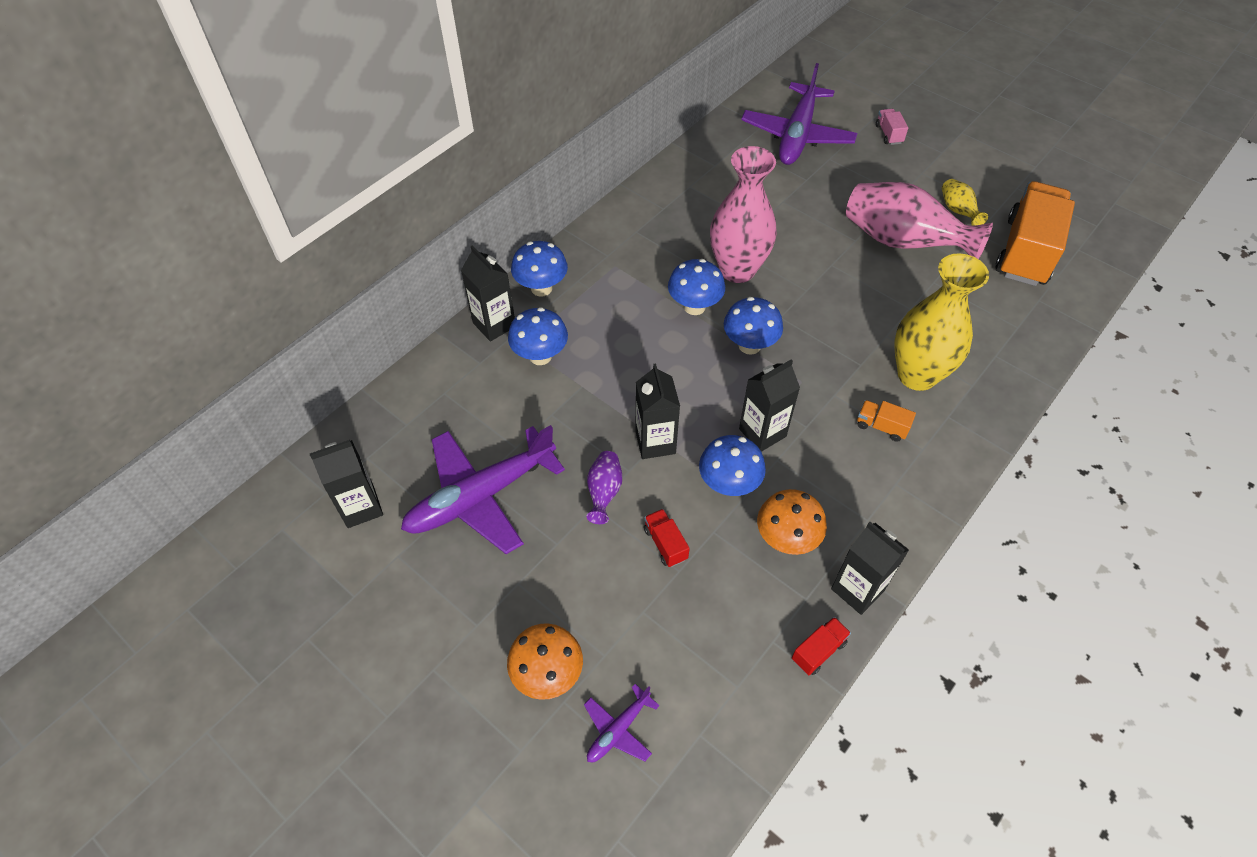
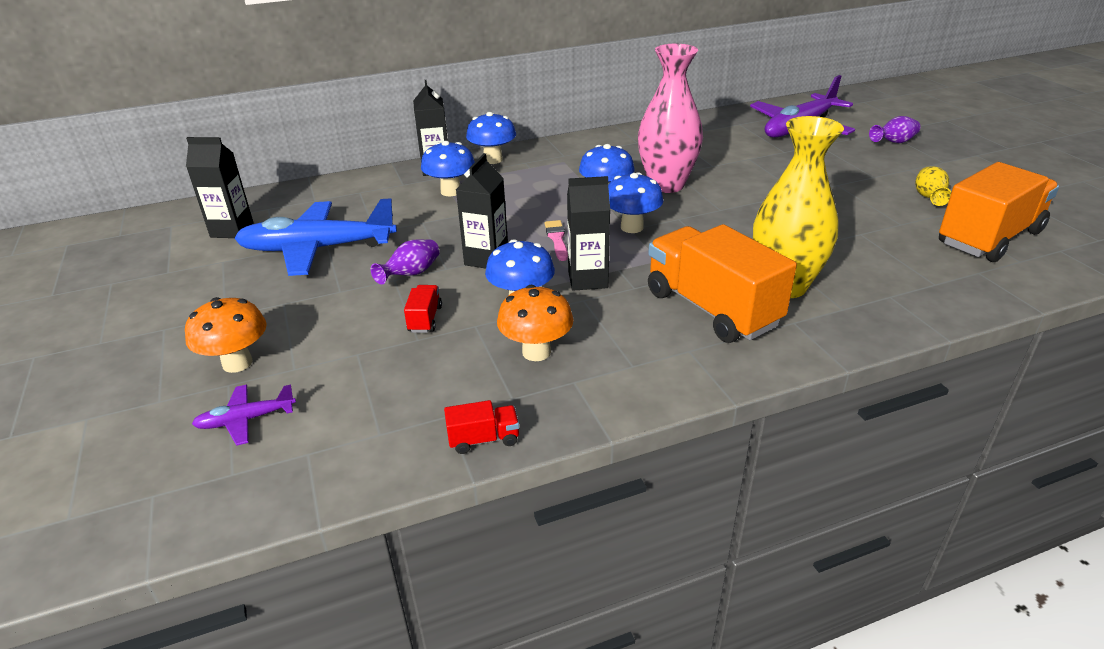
camera: 30 degrees right, 20 degrees down
(481, 496) = (318, 249): purple plane -> blue plane
(696, 388) = (557, 239): none -> pink brush
(857, 589) = (571, 410): black carton -> none
(881, 426) = (712, 308): orange truck -> orange truck, size x2.46
(889, 134) = (893, 142): pink truck -> purple vase
(901, 242) = (847, 203): pink vase -> none

